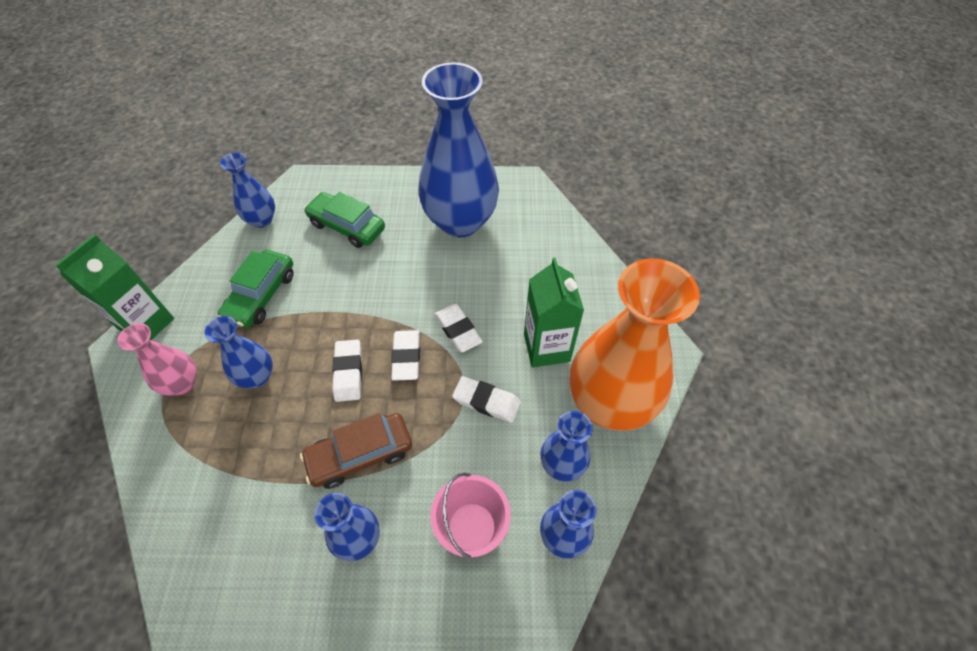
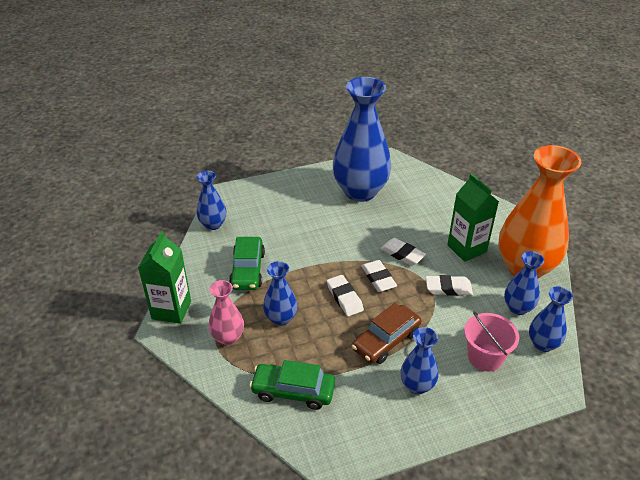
camera: 20 degrees left, 15 degrees down
(347, 226) = (281, 213): green car -> green car (293, 391)

